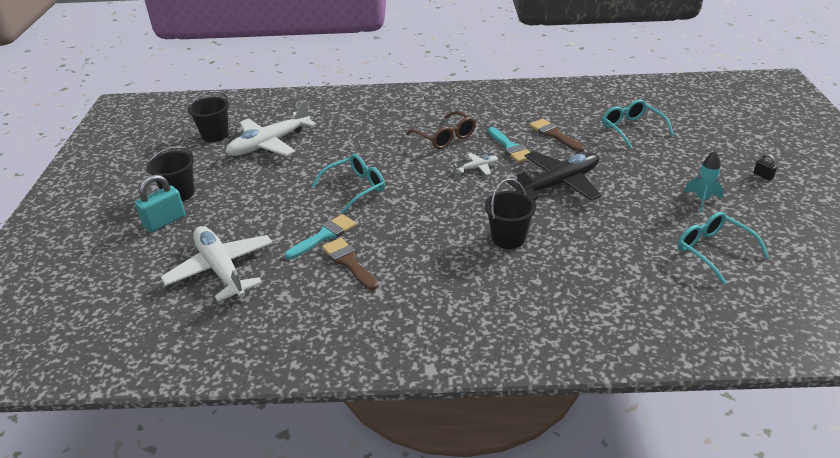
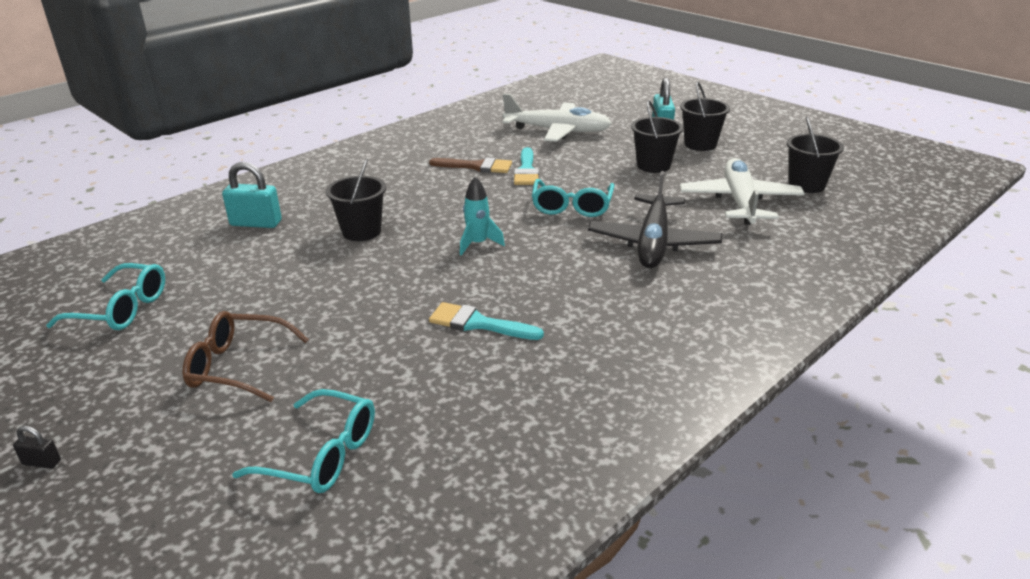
camera: 135 degrees right, 5 degrees down
(246, 192) = (653, 165): none -> black bucket
(445, 137) = (580, 296): brown glasses -> brown glasses (237, 366)
(477, 167) = (483, 279): white plane -> none
(554, 134) = (442, 375): brown brush -> none
(558, 184) = (362, 304): black plane -> black plane (653, 242)
(579, 290) = (256, 223): none -> turquoise padlock
(702, 200) = (147, 369): turquoise rocket -> turquoise rocket (478, 244)

